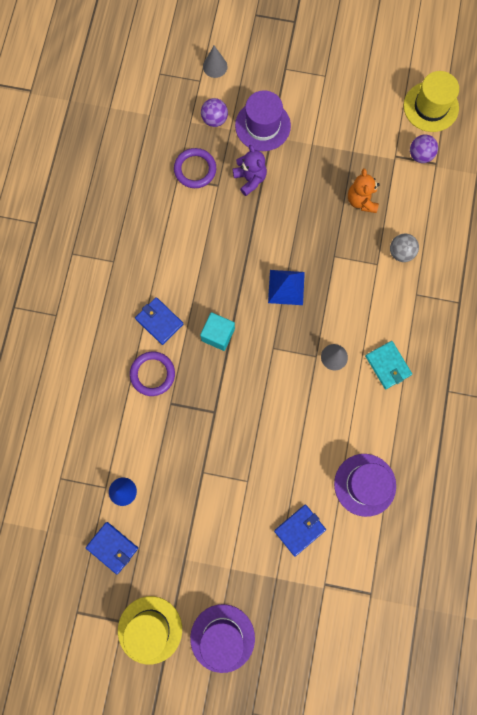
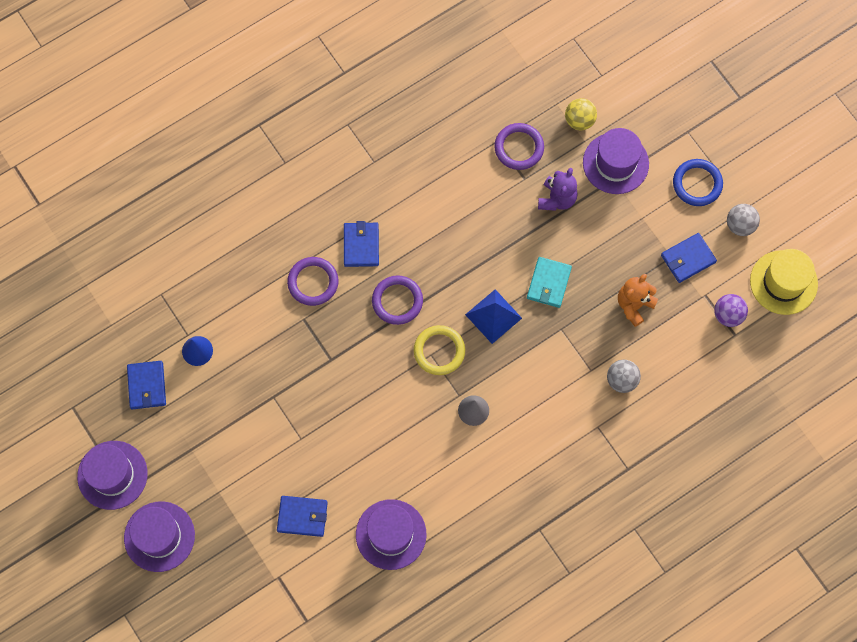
camera: 45 degrees right, 5 degrees down
(150, 629) = (112, 475): yellow hat -> purple hat
(214, 120) = (579, 120): purple ball -> yellow ball
(215, 66) = (627, 75): grey cone -> none
(218, 334) = (397, 301): turquoise cube -> purple ring
(276, 341) = (439, 351): none -> yellow ring
(322, 94) = (697, 184): none -> blue ring
(363, 144) = (688, 259): none -> blue wallet
(372, 96) = (740, 225): none -> grey ball
(388, 365) = (510, 460): turquoise wallet -> turquoise wallet (548, 283)

